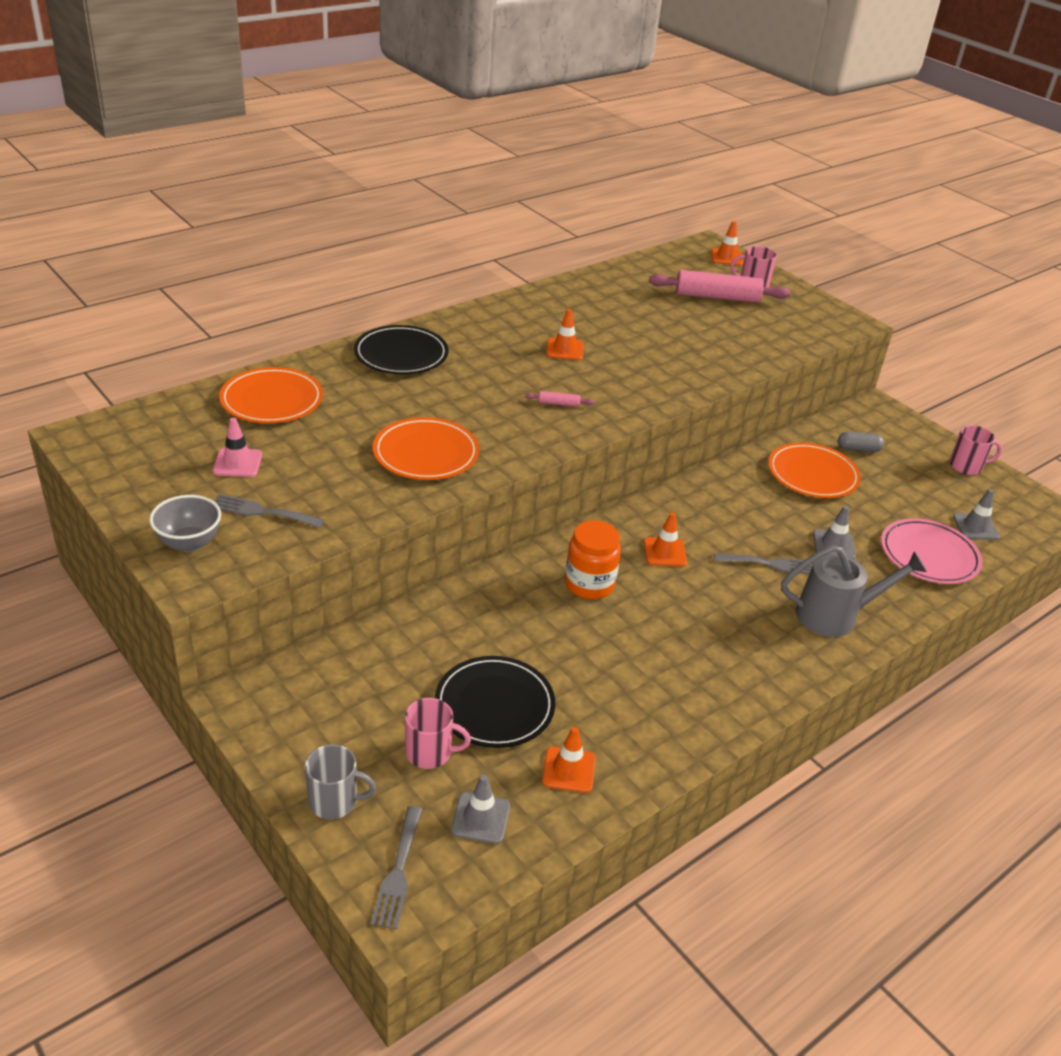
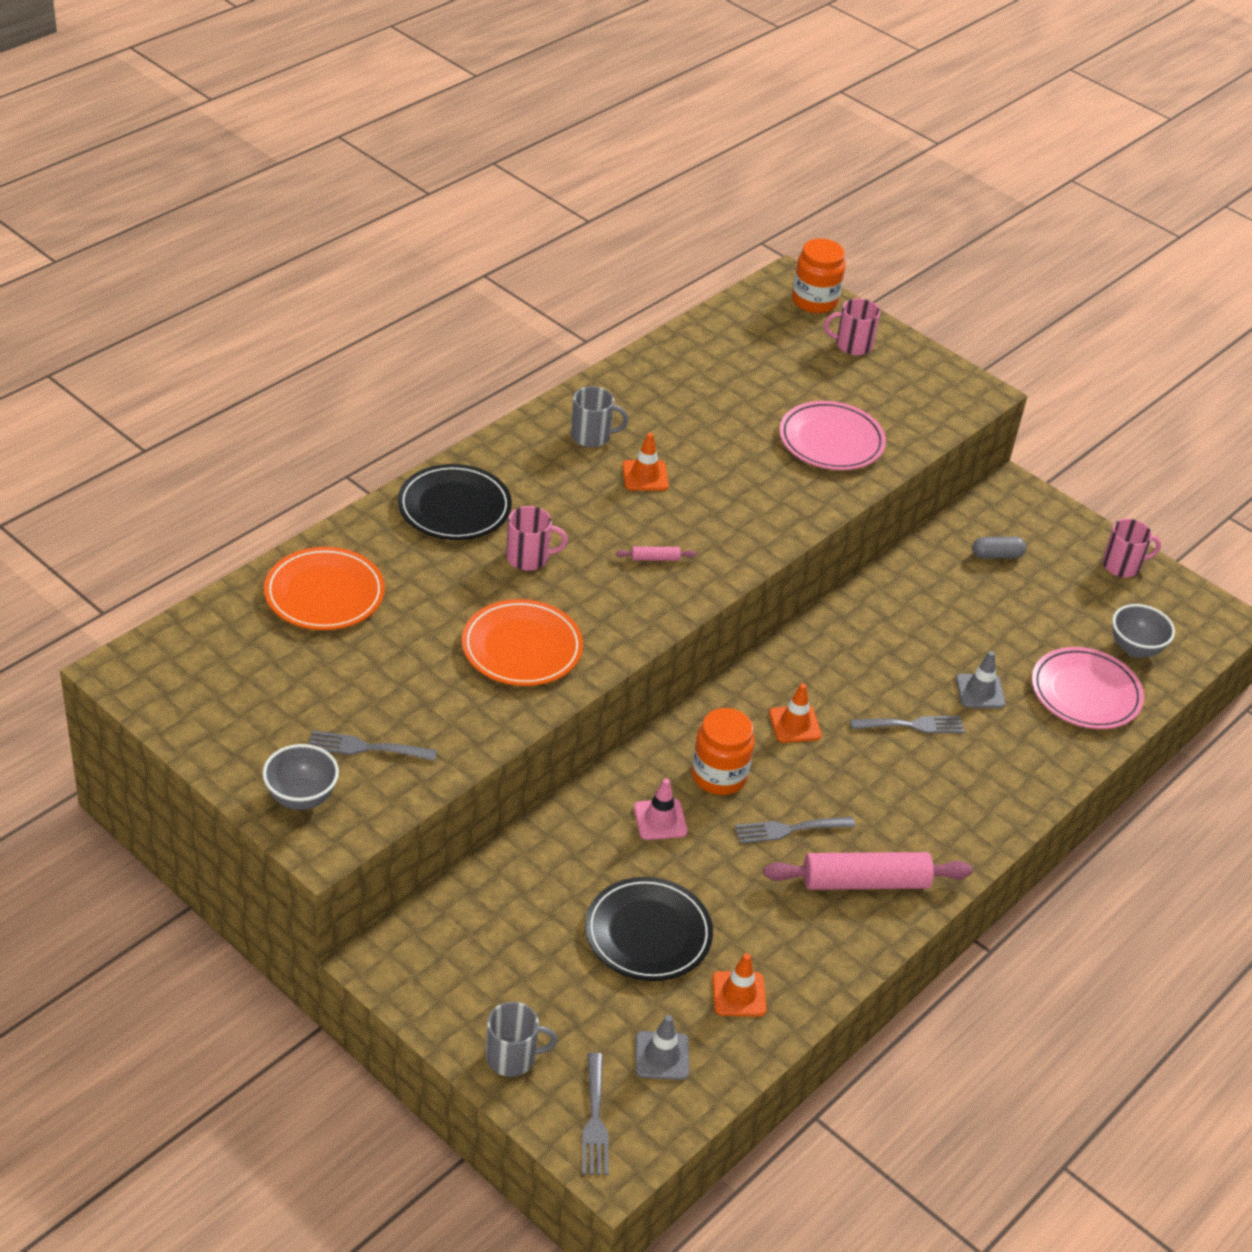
camera: 10 degrees left, 5 degrees up
(237, 463) = (316, 687): pink traffic cone -> pink traffic cone (660, 820)
(430, 752) = (594, 993): pink mug -> pink mug (528, 558)
(527, 321) = (591, 436): none -> grey mug
(644, 634) = (789, 829): none -> grey fork
(717, 297) = (812, 370): pink rolling pin -> pink rolling pin (865, 882)
(725, 341) = (831, 440): none -> pink plate
(726, 257) = (814, 301): orange traffic cone -> orange jar
(812, 474) = (947, 598): orange plate -> none
(836, 615) = (990, 782): grey watering can -> none
(975, 527) = (1135, 648): grey traffic cone -> grey bowl

